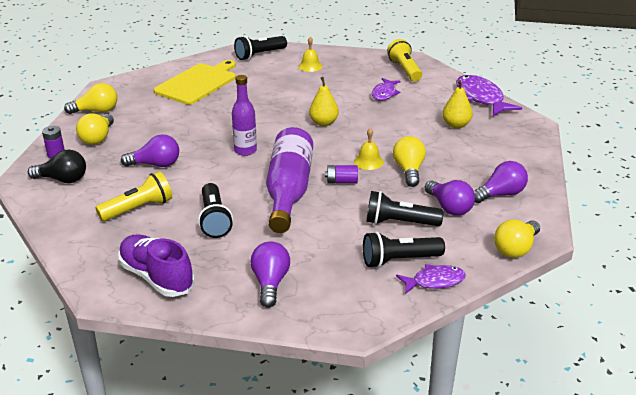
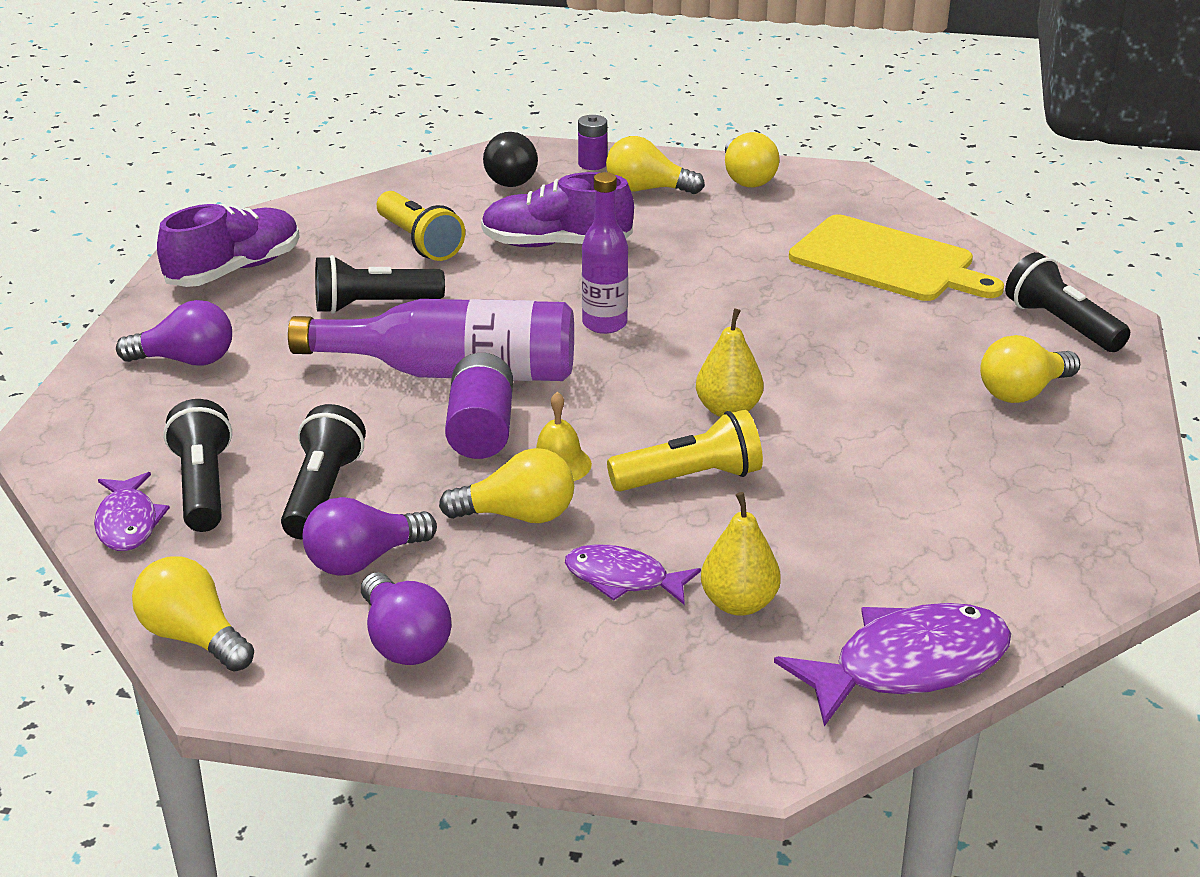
camera: 90 degrees right, 0 degrees up
(156, 164) = (556, 244): purple light bulb -> purple shoe
(310, 66) = (1023, 392): yellow bell -> yellow light bulb
(341, 181) = (481, 430): purple battery -> purple battery, size x1.64
(384, 93) = (896, 498): purple fish -> purple fish (623, 579)
(405, 70) = (1053, 538): yellow flashlight -> yellow flashlight (690, 478)

